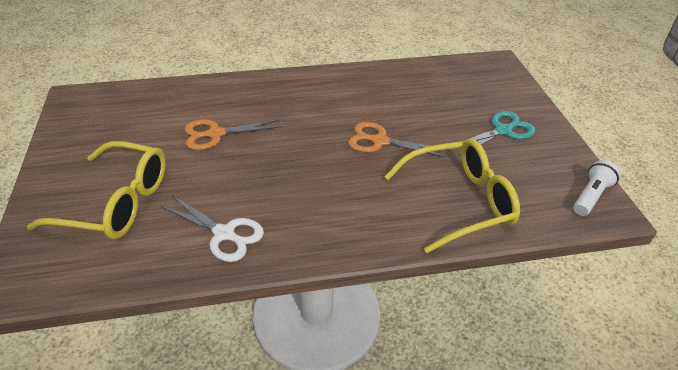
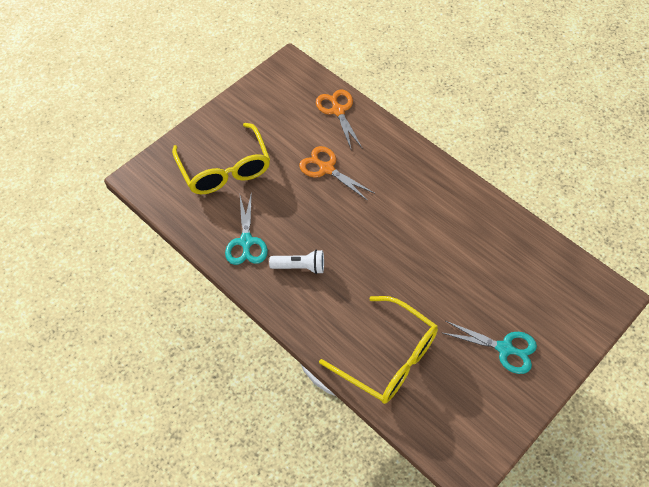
camera: 55 degrees right, 15 degrees up
(224, 234) = (246, 242): white scissors -> turquoise scissors
(379, 141) = (410, 270): orange scissors -> orange scissors (338, 110)
(591, 196) = (474, 448): white flashlight -> white flashlight (300, 267)

